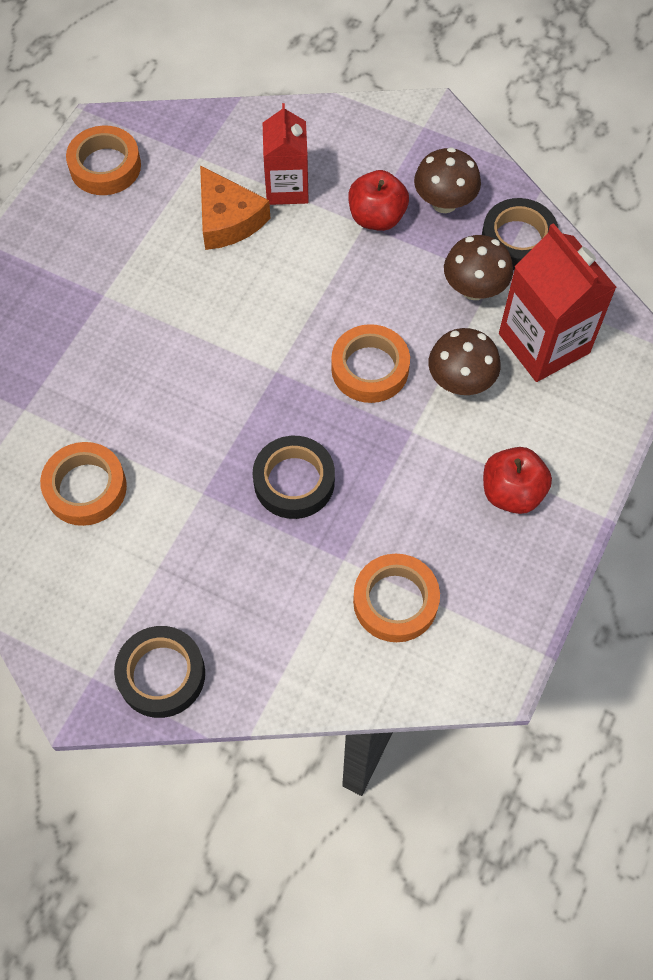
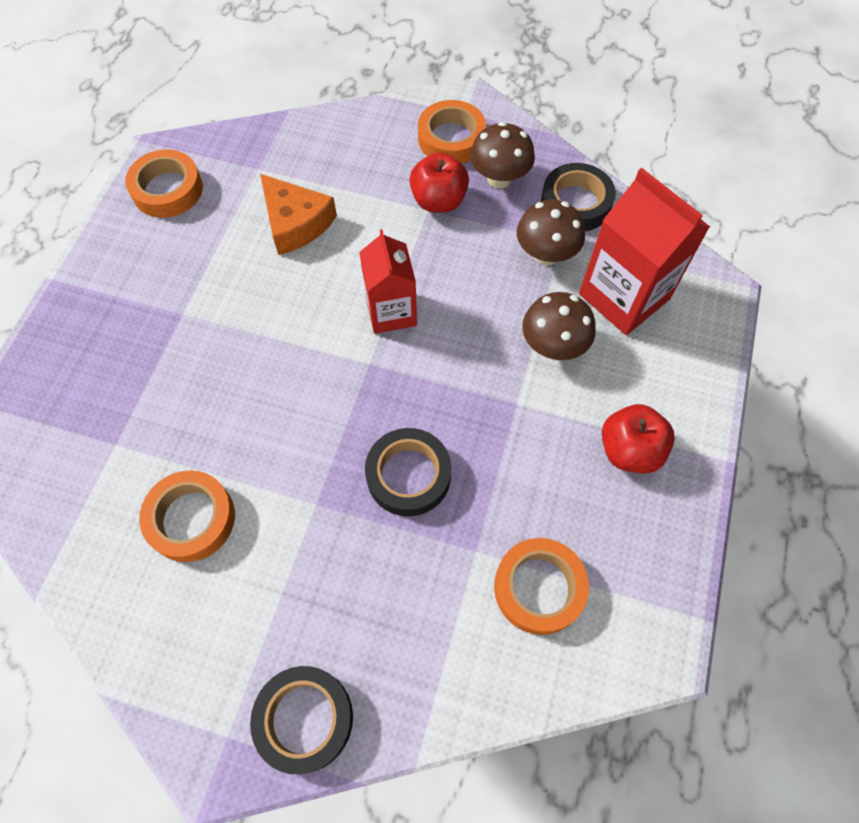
camera: 10 degrees left, 0 degrees up
(287, 188) = (347, 185): red carton -> red carton (391, 311)
(370, 368) = (462, 347): orange tape -> orange tape (451, 139)

